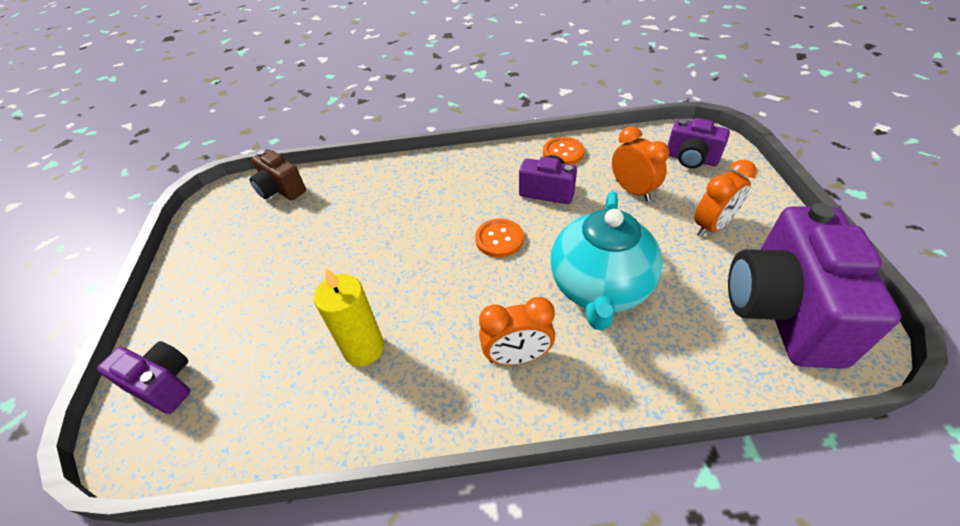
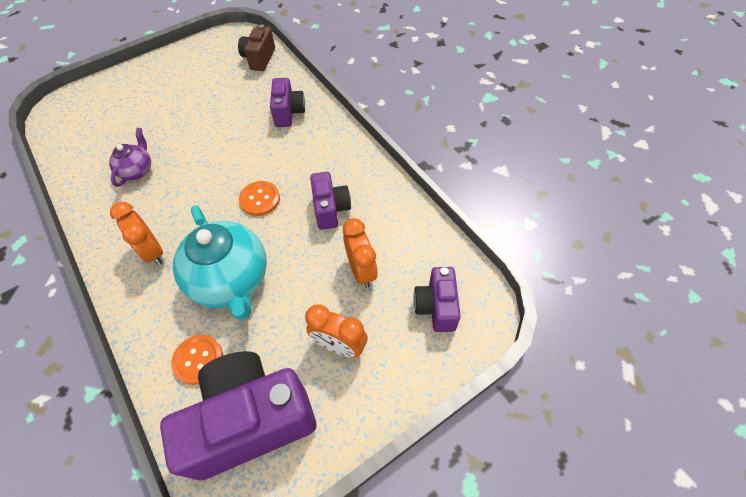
camera: 60 degrees right, 10 degrees up
(164, 385) = (91, 100): purple camera -> purple camera (288, 113)
(364, 348) = (137, 170): yellow candle -> purple teapot
(563, 152) = (390, 202): orange button -> orange button (198, 360)
(599, 288) = (231, 280): turquoise teapot -> turquoise teapot turned 105 degrees counterclockwise
(632, 190) = (361, 270): orange clock -> orange clock turned 45 degrees counterclockwise

